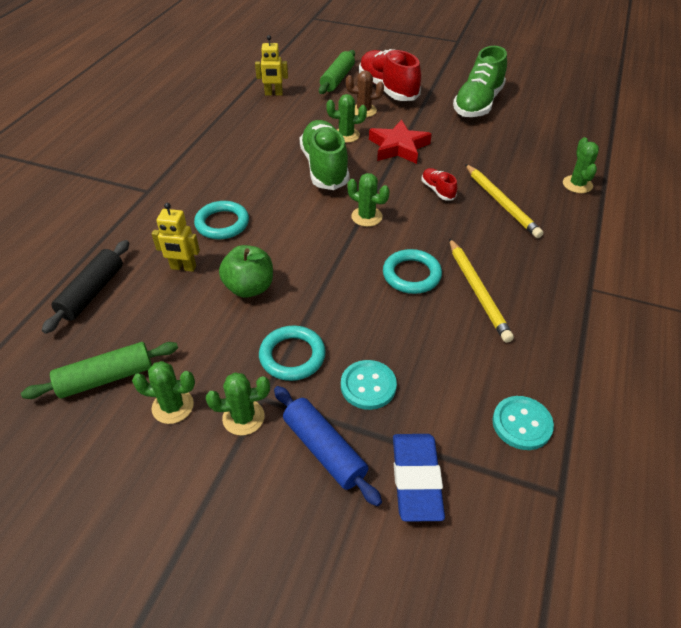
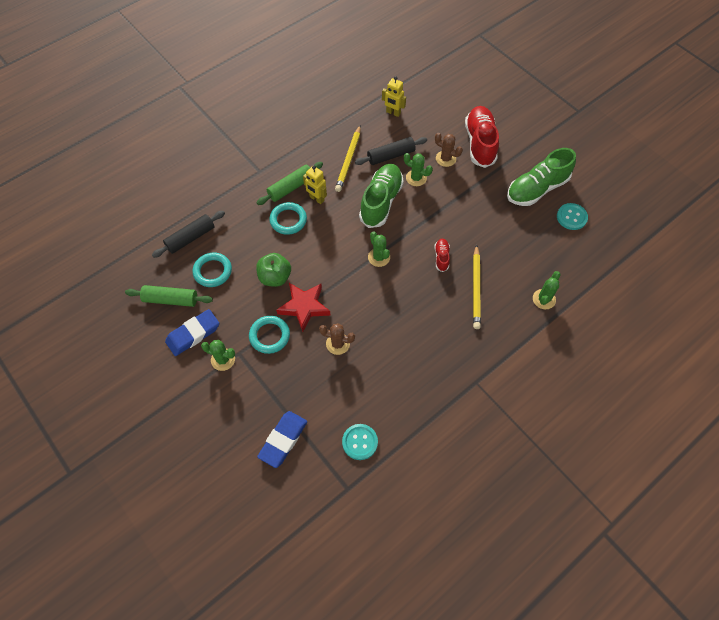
camera: 30 degrees right, 15 degrees up
(173, 406) = (193, 334): green cactus -> blue eraser
(183, 267) = (247, 244): yellow robot -> yellow robot (316, 199)
(301, 127) = (391, 155): none -> black rolling pin
(324, 450) = (250, 399): blue rolling pin -> none
(337, 79) = (449, 116): green rolling pin -> green rolling pin (291, 187)
(368, 386) = (296, 375): turquoise button -> turquoise button (571, 217)
(392, 323) = (338, 344): none -> brown cactus
(398, 147) = (444, 206): red star -> red star (304, 307)
(411, 275) = (373, 316): turquoise ring -> turquoise ring (212, 271)
(477, 291) = (404, 348): yellow pencil -> yellow pencil (348, 160)

